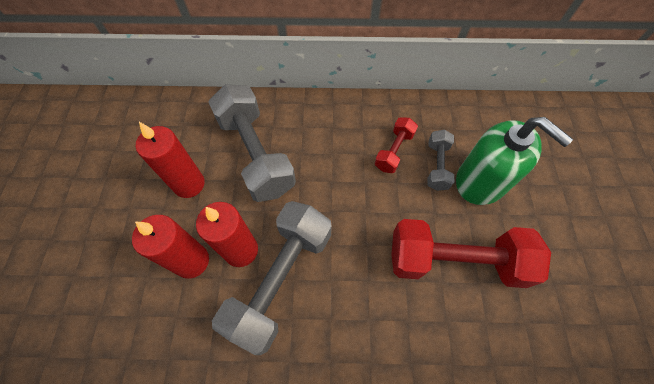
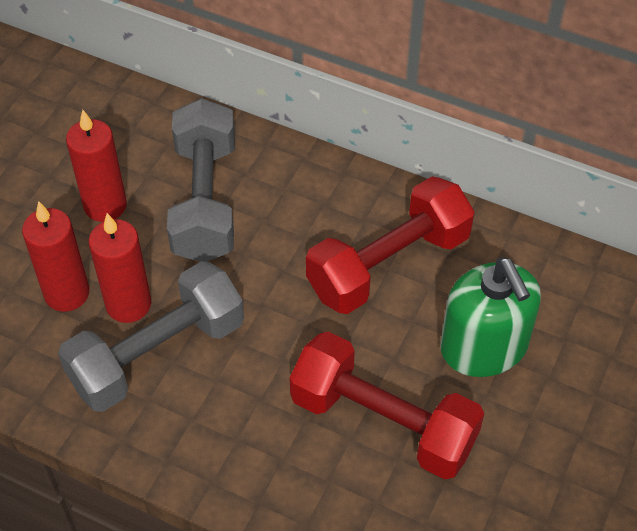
camera: 25 degrees right, 10 degrees down
(394, 151) = (388, 265): red dumbbell -> red dumbbell, size x2.00
(437, 166) = (435, 305): grey dumbbell -> none

